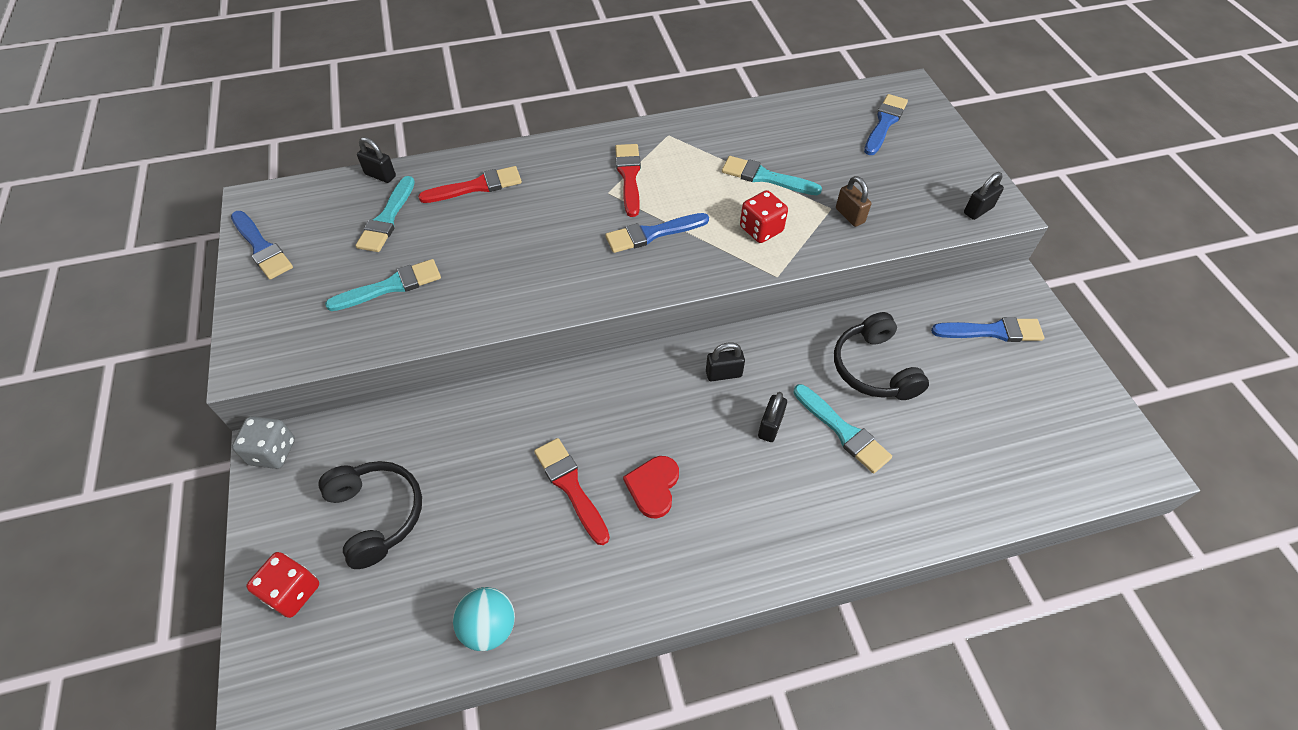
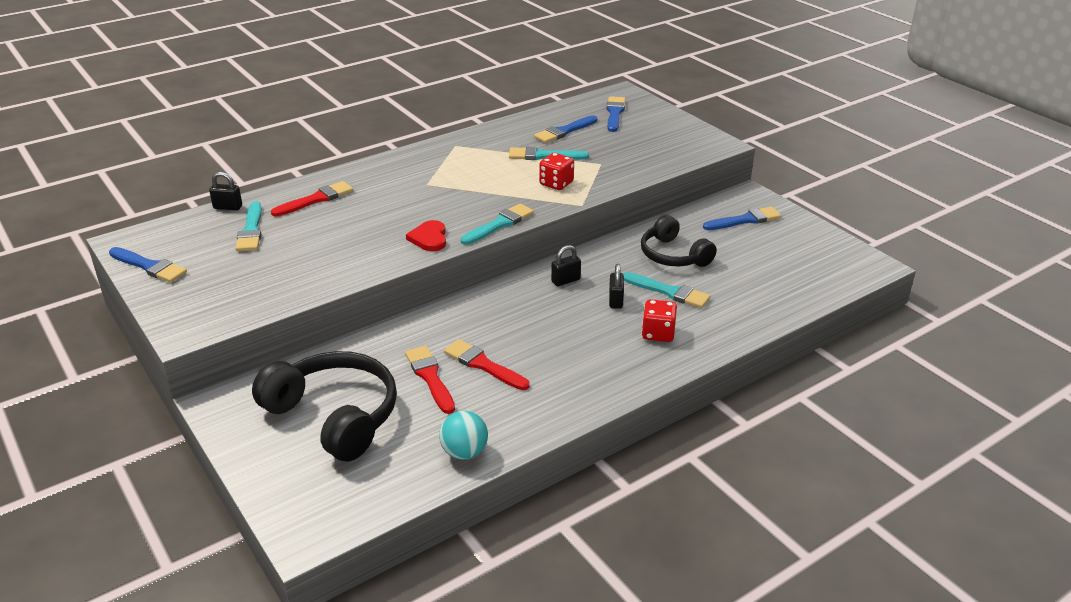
camera: 20 degrees left, 20 degrees down
(272, 452) = (219, 402): grey dice -> none
(292, 592) = (290, 474): red dice -> red dice (658, 333)
(377, 514) = (334, 416): black headphones -> black headphones, size x1.53
(391, 286) = (280, 267): turquoise brush -> turquoise brush (499, 224)
(629, 176) = (438, 173): red brush -> red brush (430, 377)
(652, 234) = (475, 200): blue brush -> blue brush (564, 131)
(653, 487) = (547, 351): red heart -> red heart (429, 238)
(850, 215) = (616, 165): brown padlock -> none
(978, 210) = (704, 147): black padlock -> none

